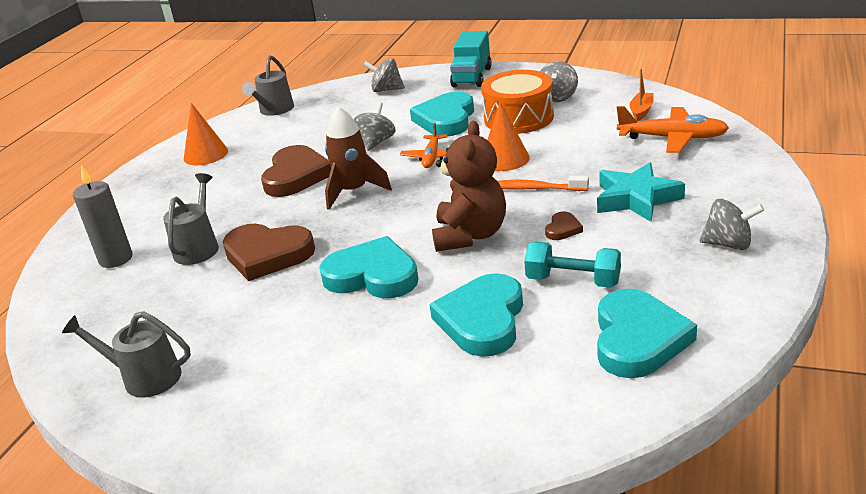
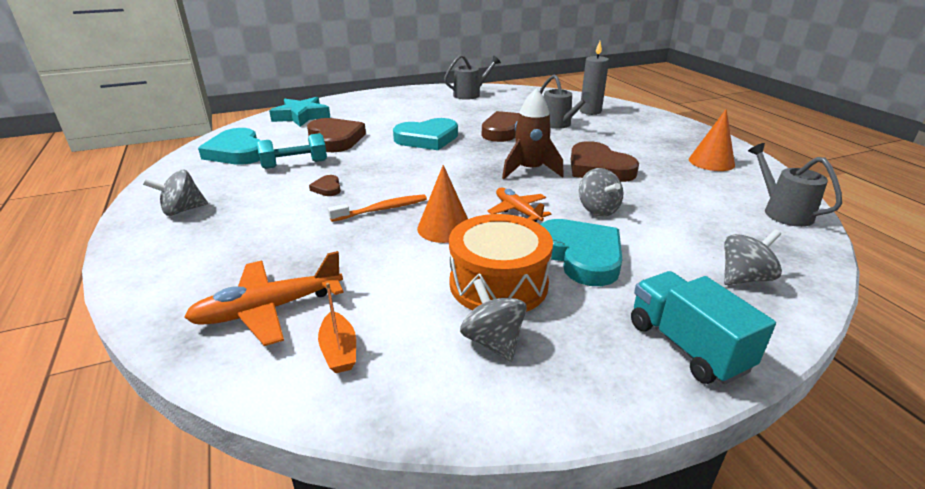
camera: 135 degrees right, 0 degrees up
(470, 235) = (394, 168): brown teddy bear -> none
(482, 320) = (335, 139): turquoise heart -> brown heart
(636, 199) = (278, 225): turquoise star -> turquoise star (301, 116)

